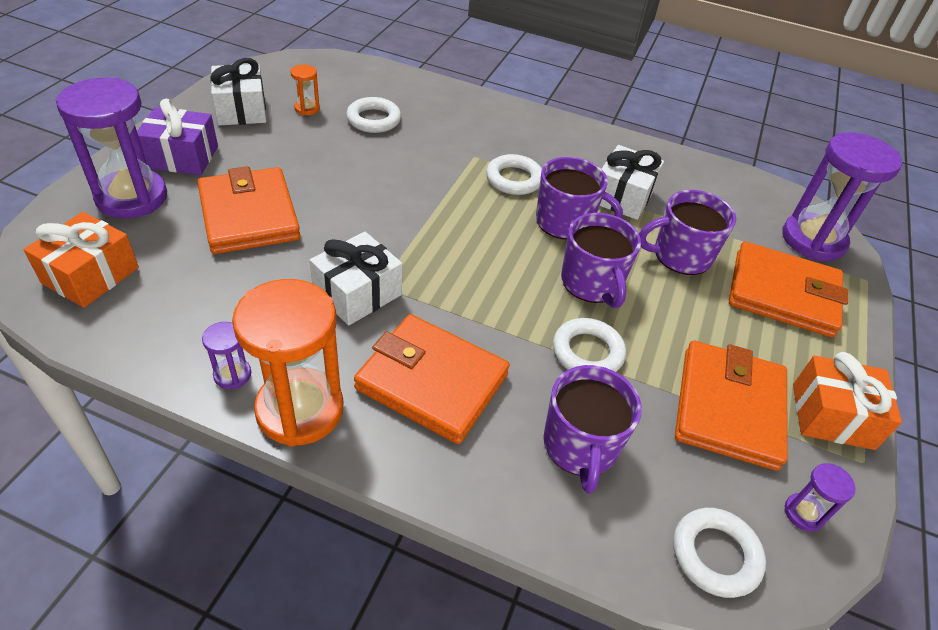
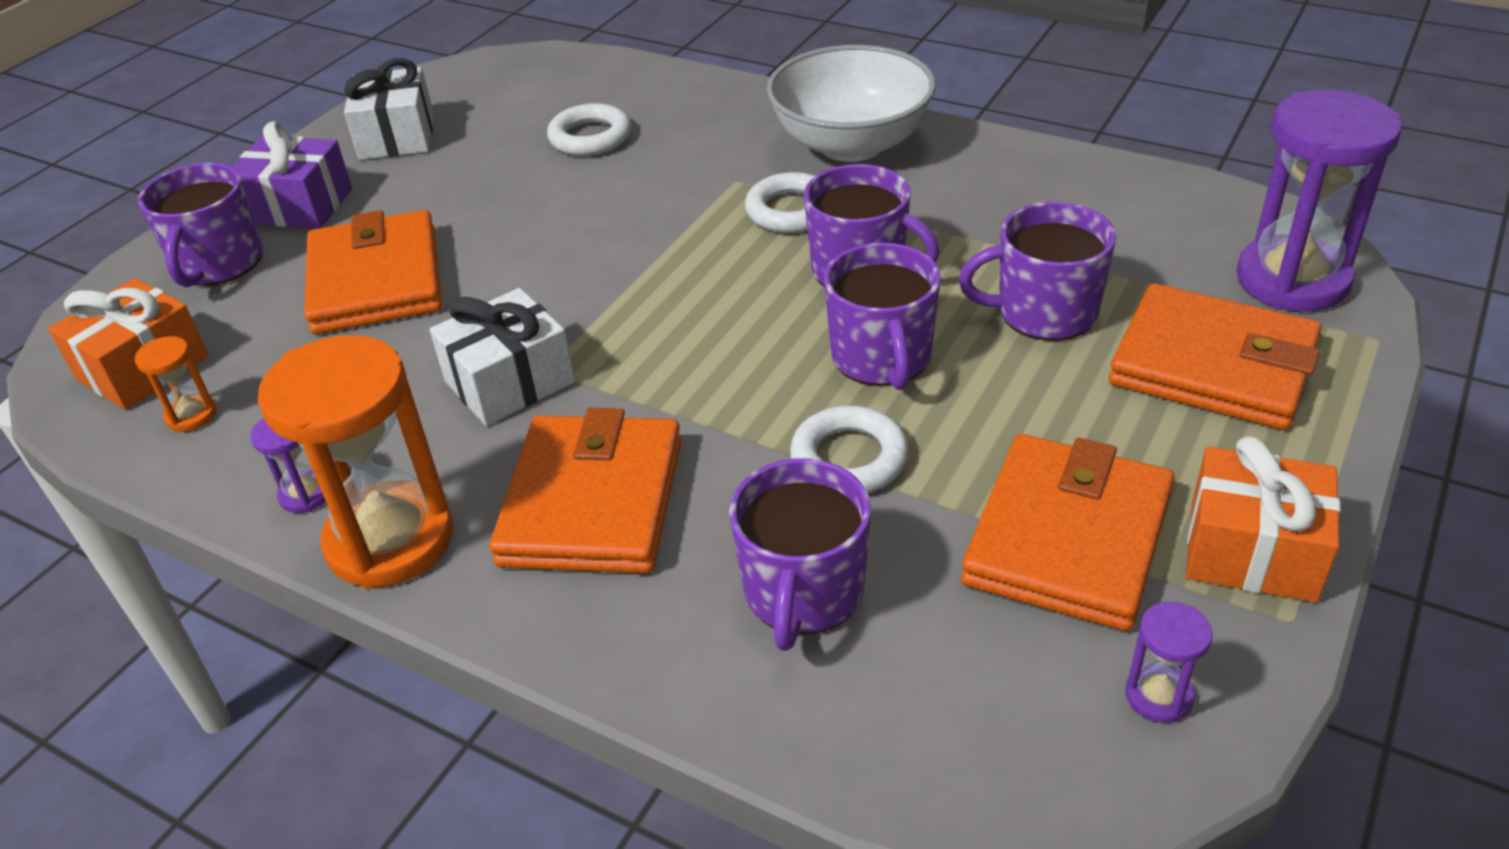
camera: 15 degrees right, 5 degrees down
(132, 197) = (219, 263): purple hourglass -> purple mug
(307, 109) = (493, 128): orange hourglass -> orange hourglass (191, 415)
(432, 382) = (593, 502): orange wallet -> orange wallet turned 60 degrees clockwise
(540, 136) = (851, 144): none -> white bowl
(622, 196) = (967, 228): white gift -> none
(715, 555) = (987, 752): white ring -> none

